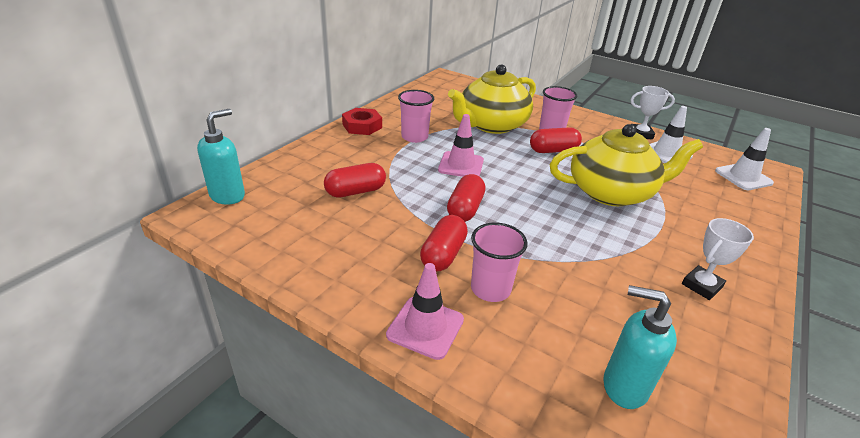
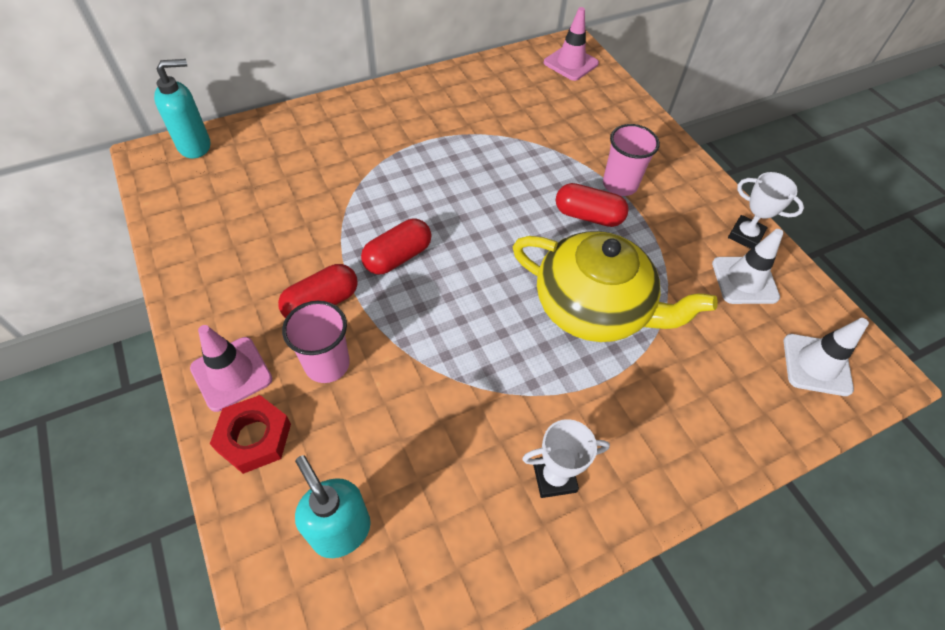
camera: 30 degrees right, 20 degrees up
(355, 191) = (310, 187): red capsule -> none
(362, 126) = (397, 97): red nut -> red nut (254, 437)
(414, 137) = (440, 134): pink cup -> none
(461, 165) = (452, 195): pink traffic cone -> pink traffic cone (570, 63)
(491, 125) = (551, 147): yellow teapot -> none

